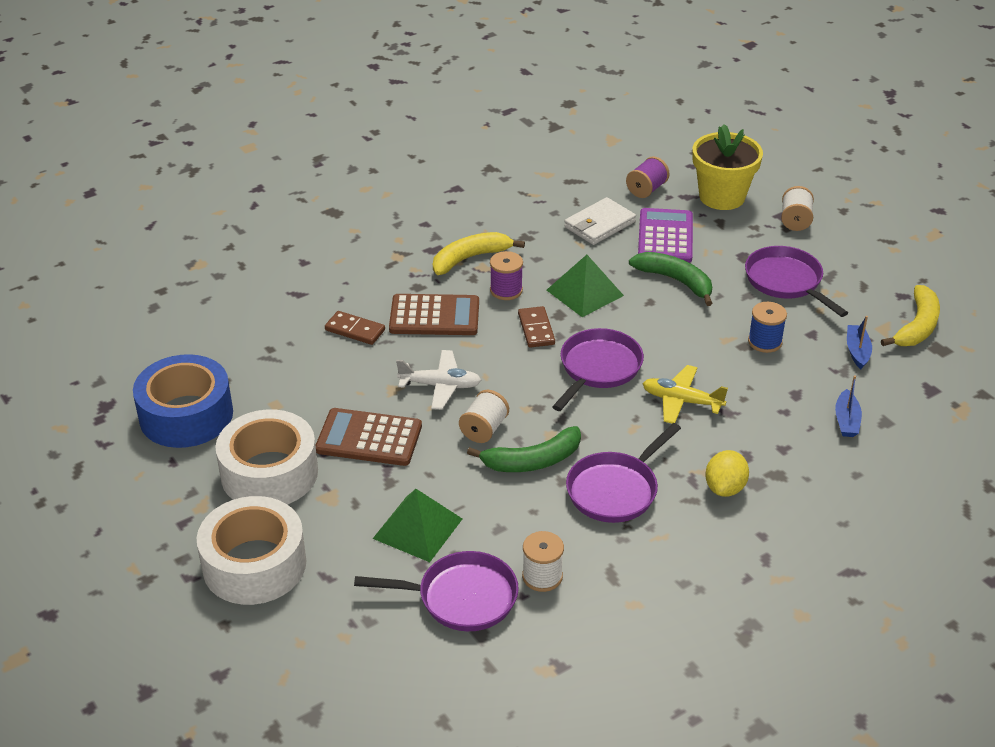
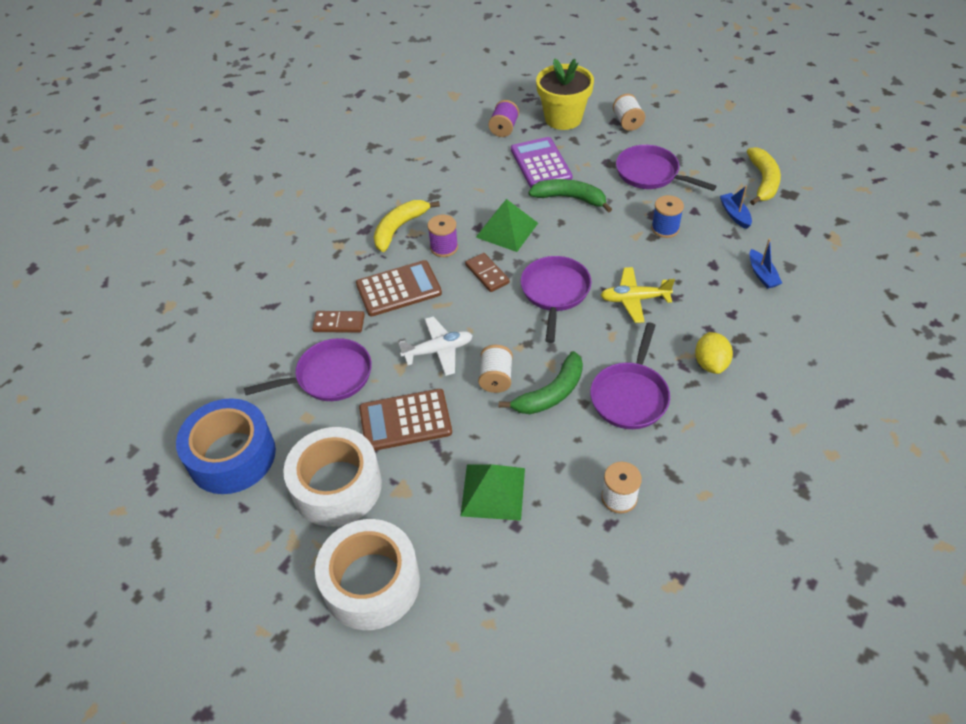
camera: 20 degrees left, 10 degrees up
(461, 597) = (565, 544): purple pan -> purple pan (329, 376)
(599, 225) = (485, 168): white wallet -> none

